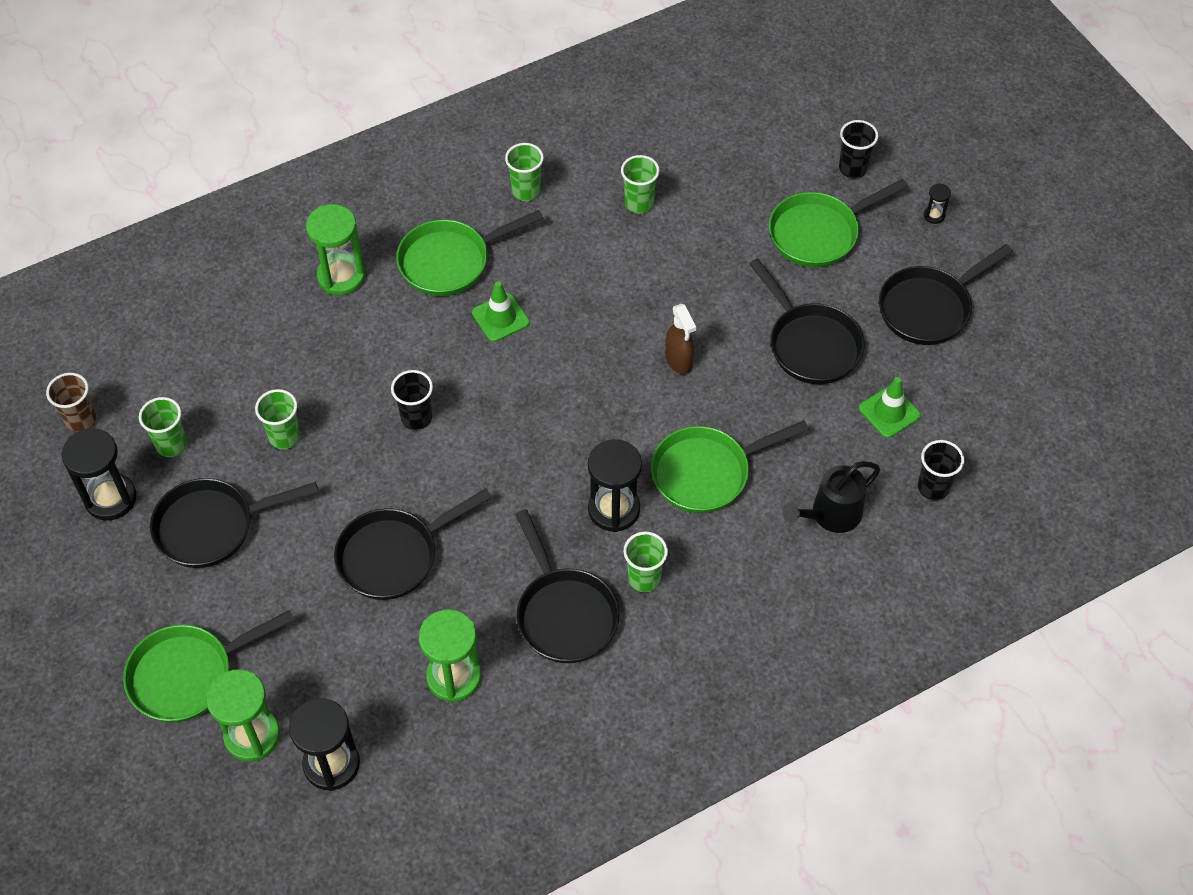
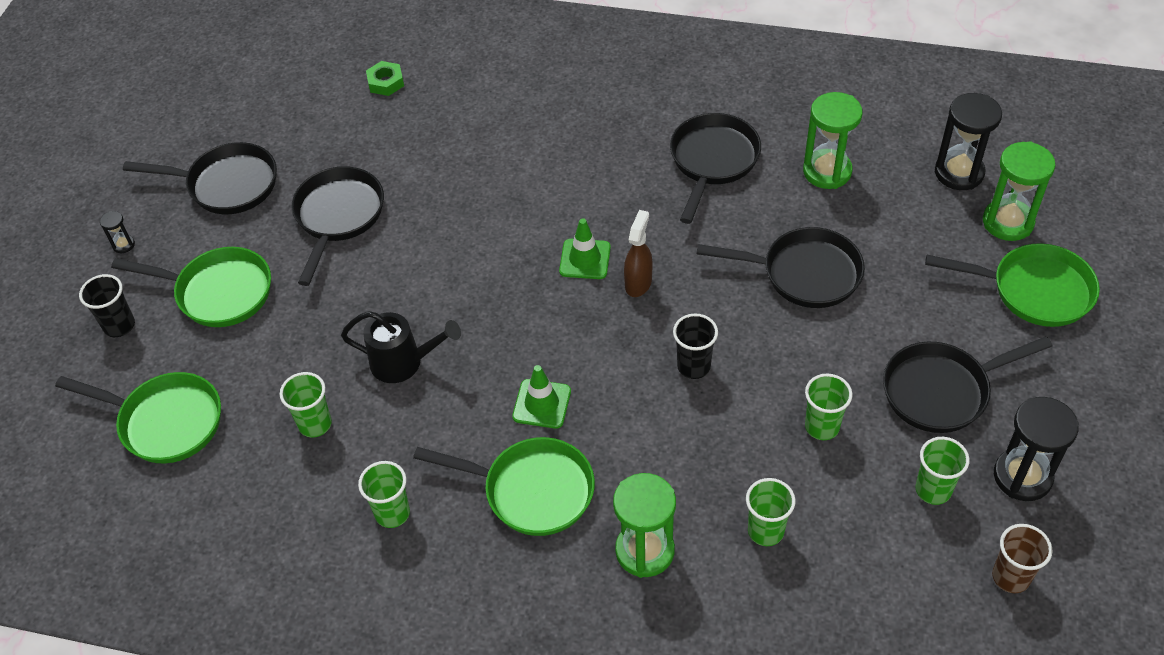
camera: 135 degrees left, 5 degrees down
(212, 527) = (941, 391): black pan -> black pan turned 135 degrees clockwise
(614, 509) = (609, 202): black hourglass -> none
(644, 578) = (635, 148): green cup -> green cup (765, 531)
(679, 361) = (444, 270): brown spray bottle -> brown spray bottle (638, 283)
(706, 473) = (517, 183): green pan -> green pan (165, 422)
(830, 515) = (470, 108): black watering can -> black watering can (404, 363)
(889, 412) = (349, 140): green traffic cone -> green traffic cone (585, 259)
(933, 487) = (386, 82): black cup -> green nut

